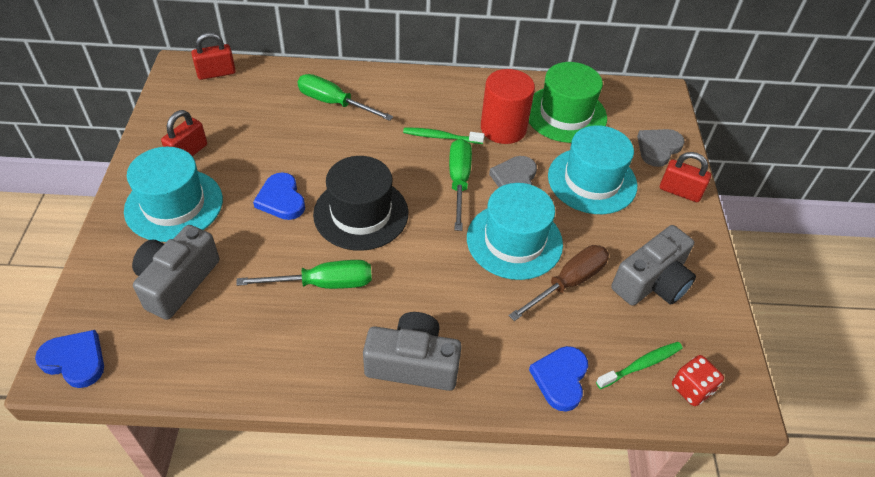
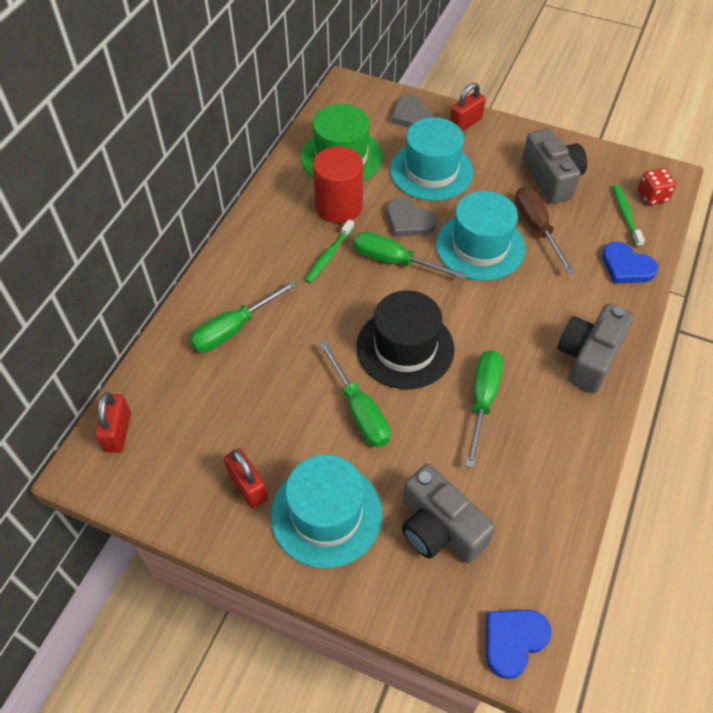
camera: 65 degrees left, 5 degrees up
(281, 199) = (359, 410): blue heart -> green screwdriver

